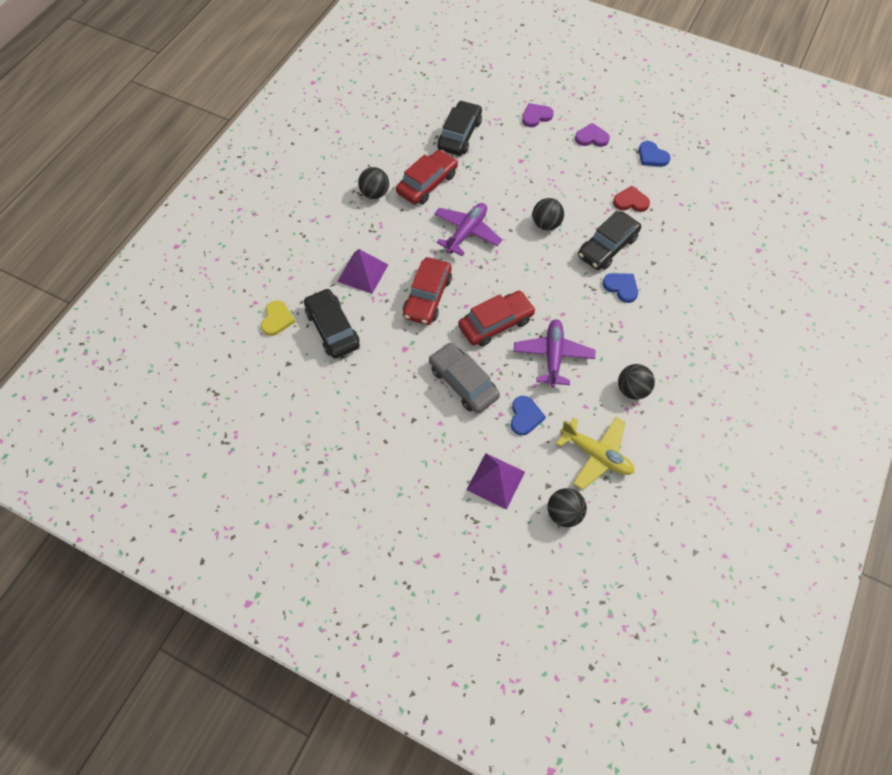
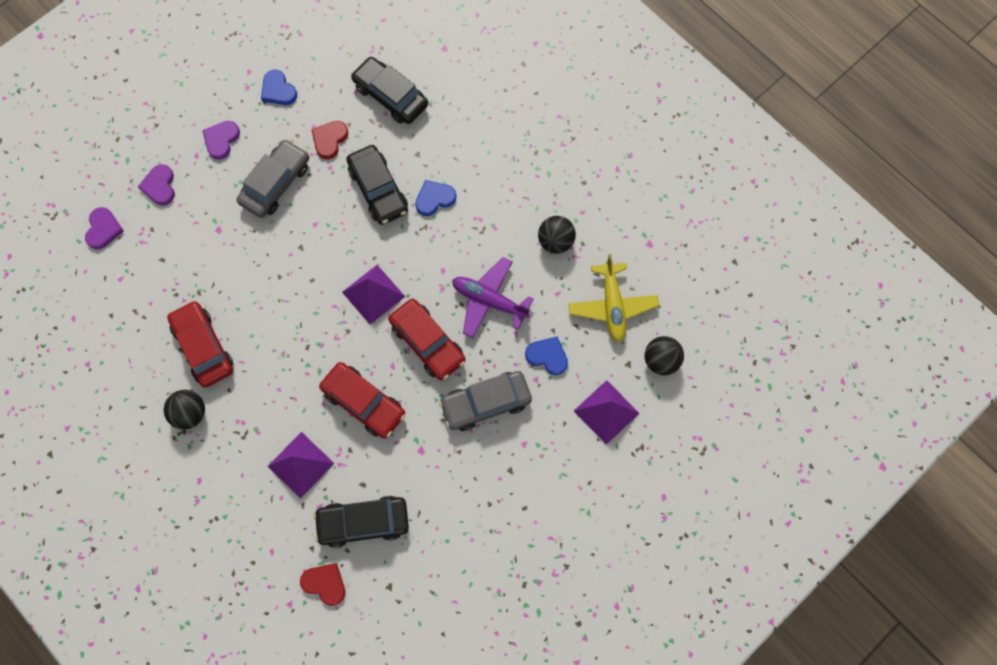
camera: 70 degrees left, 10 degrees up
(277, 319) = (325, 583): yellow heart -> red heart
(459, 135) = (146, 283): black car -> black car (390, 96)
(466, 232) = (295, 329): purple plane -> none
(487, 98) = (103, 229): none -> purple heart
(496, 323) = (427, 343): red car -> red car turned 150 degrees clockwise
(518, 273) = (373, 294): none -> purple pyramid
(546, 224) = (321, 239): black ball -> none
(575, 181) = (276, 183): none -> grey car
(596, 455) = (612, 306): yellow plane -> yellow plane turned 120 degrees clockwise
(652, 156) = (278, 90): blue heart -> blue heart turned 75 degrees clockwise

